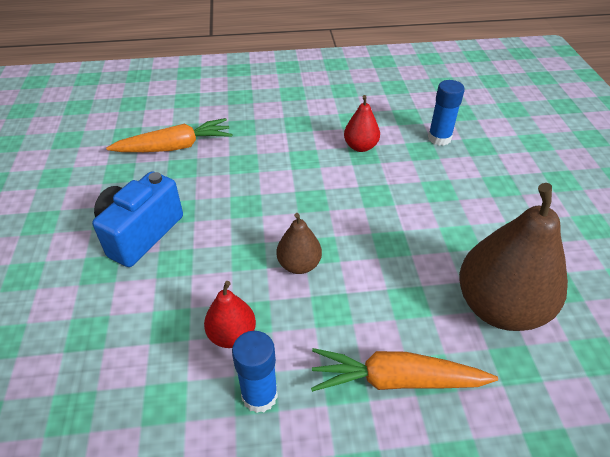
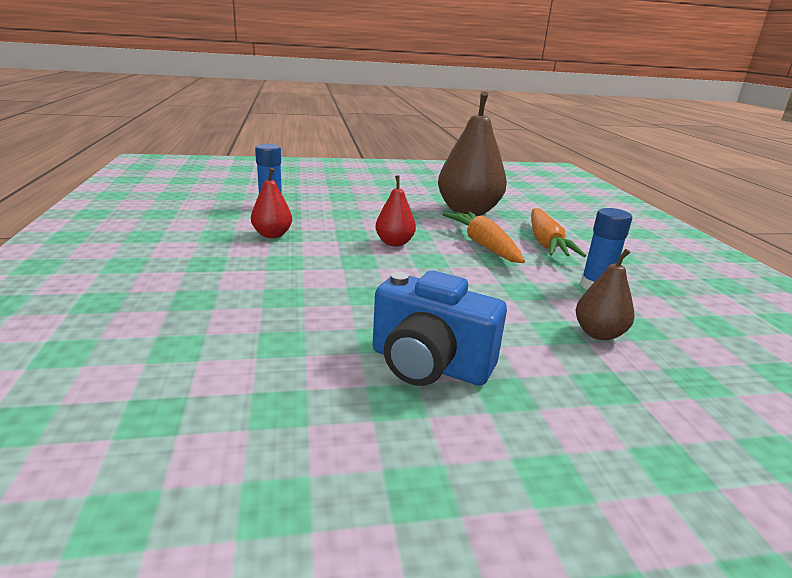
camera: 95 degrees left, 20 degrees down
(175, 147) = (223, 352): orange carrot -> orange carrot (483, 245)
(232, 335) = (548, 298): red pear -> red pear (394, 243)
(299, 265) = (452, 269): brown pear -> brown pear (598, 334)

